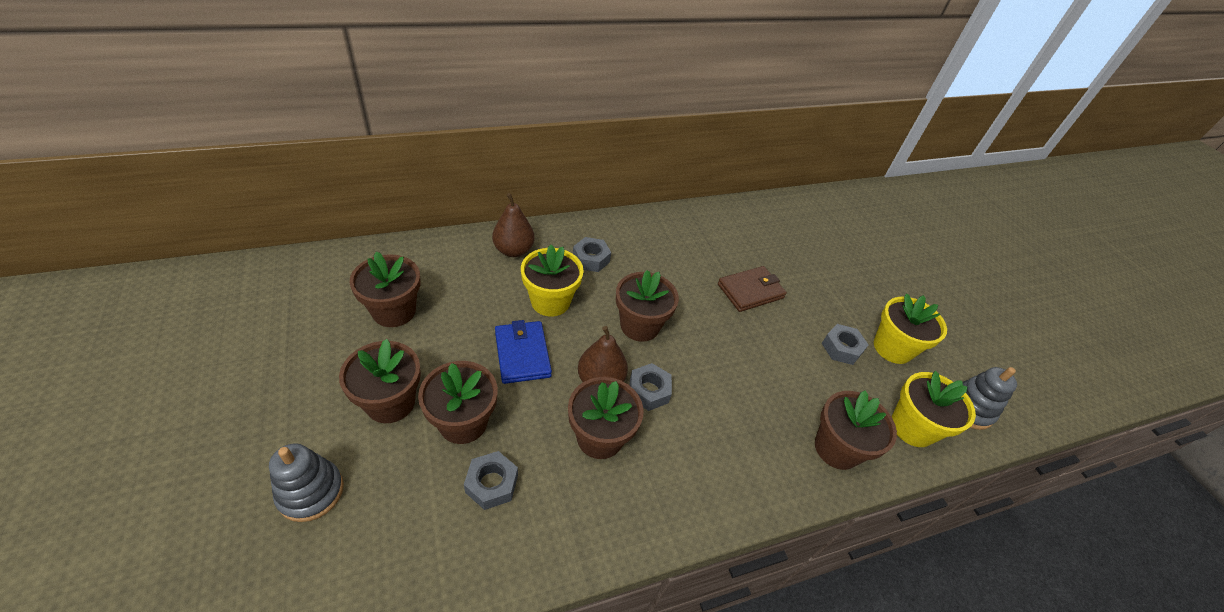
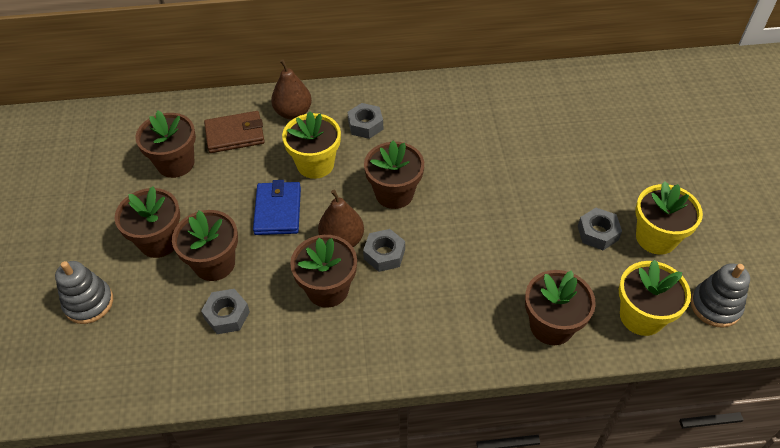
camera: 20 degrees right, 5 degrees up
(750, 291) = (520, 168): brown wallet -> brown wallet (235, 135)

